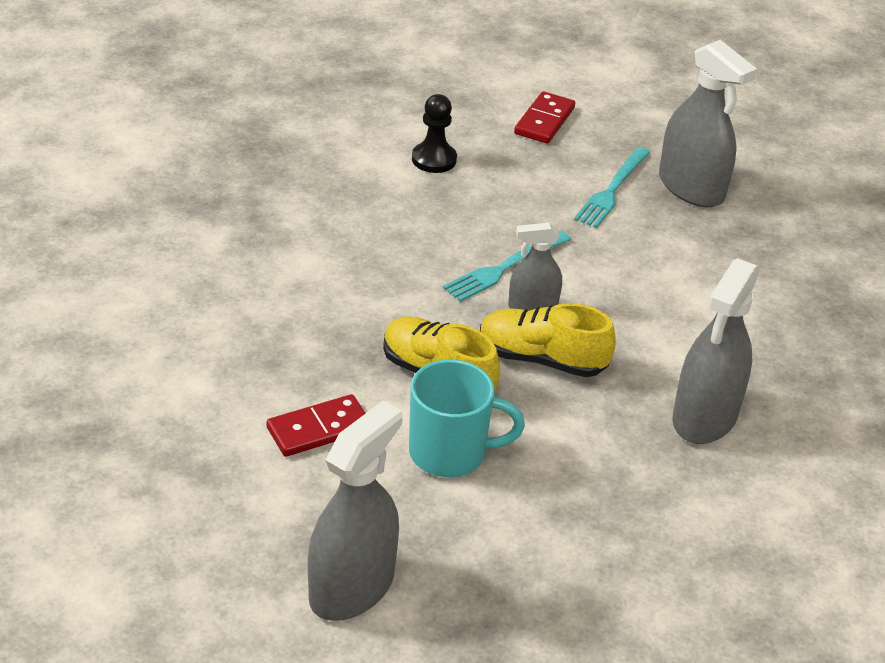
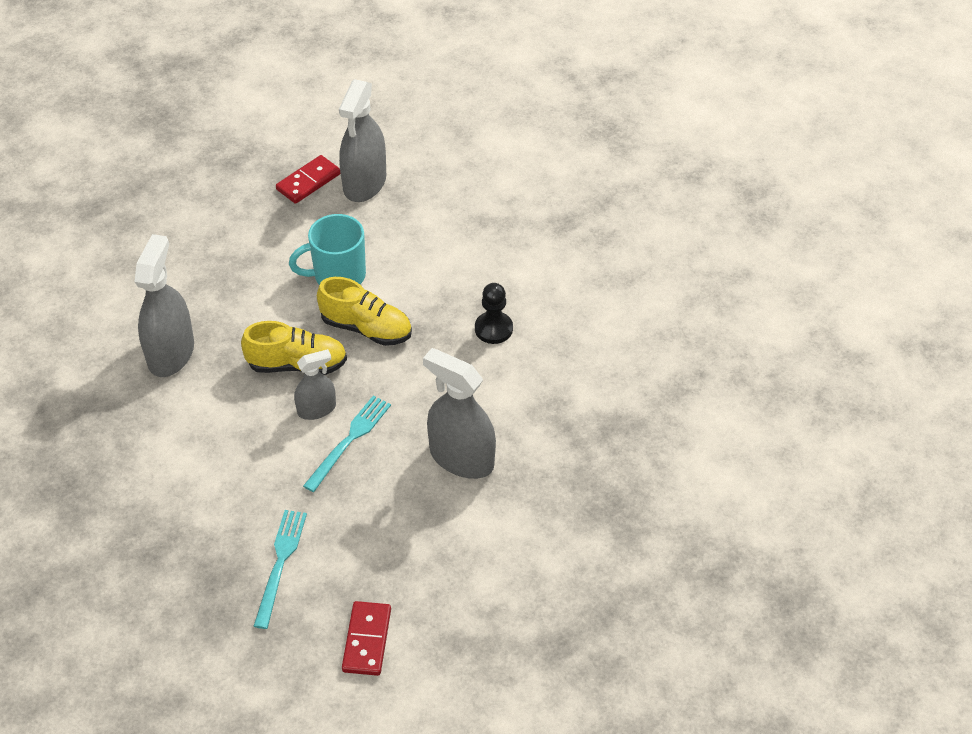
camera: 165 degrees right, 10 degrees up
(319, 429) = (427, 267): red domino -> red domino (308, 182)
(434, 159) = (451, 546): black pawn -> black pawn (493, 329)
(691, 188) = (207, 593): grey spray bottle -> grey spray bottle (461, 458)

